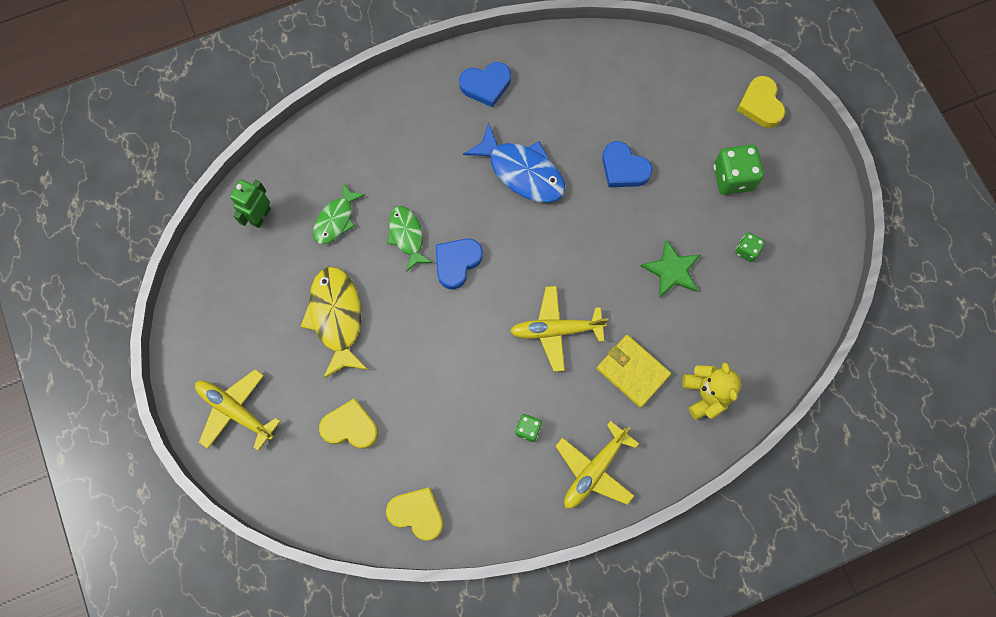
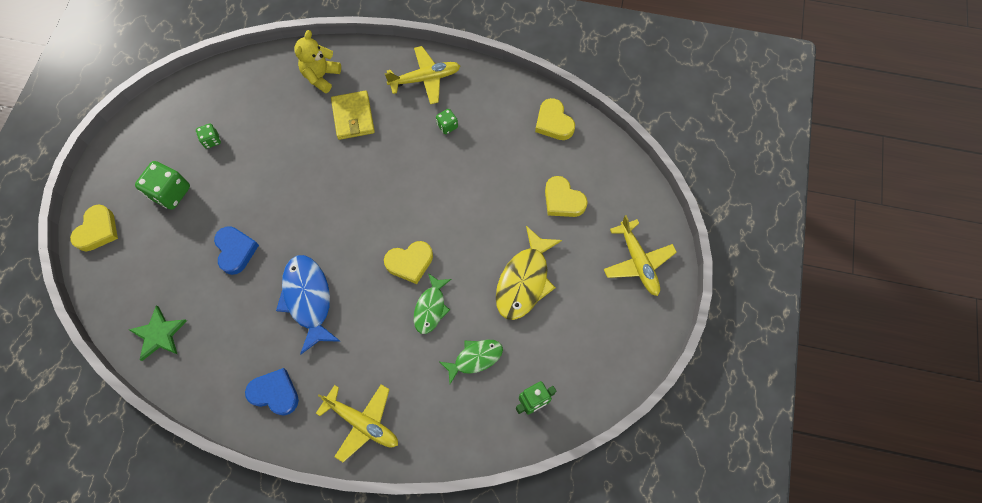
camera: 145 degrees left, 5 degrees down
(457, 263) = (410, 263): blue heart -> yellow heart
(556, 330) = (379, 172): yellow plane -> yellow plane (362, 422)
(672, 270) = (271, 160): green star -> green star (159, 334)

